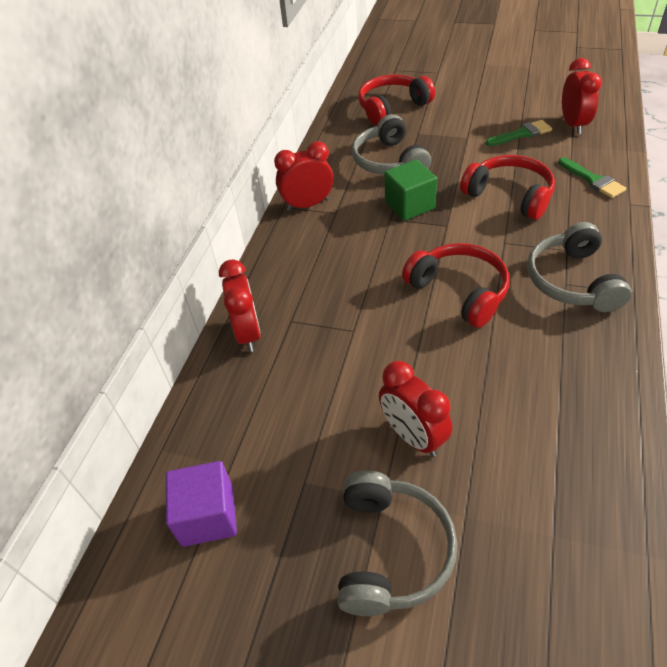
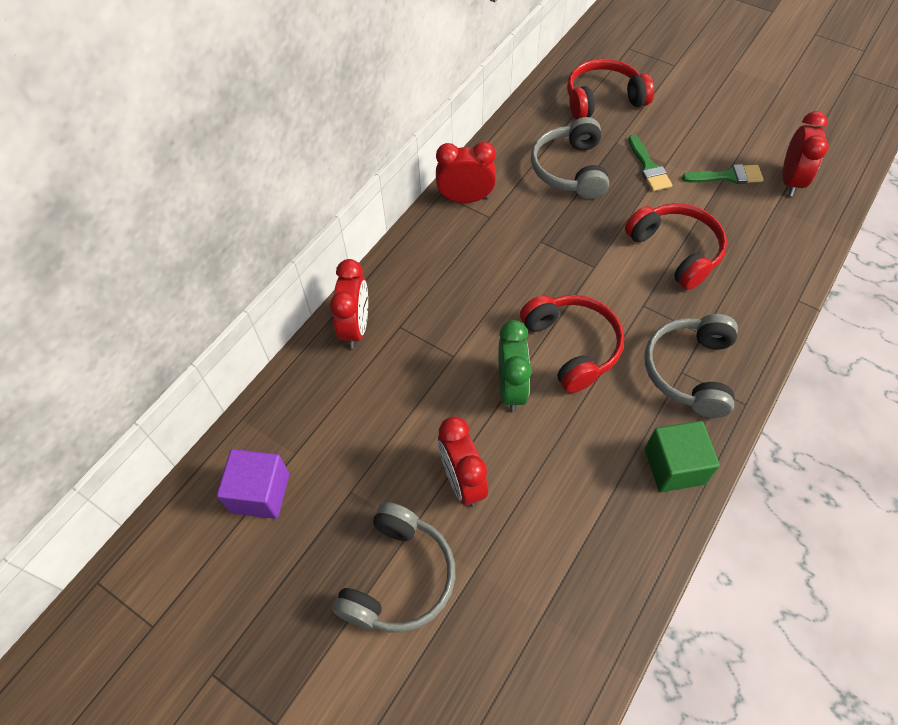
camera: 15 degrees right, 10 degrees up
(409, 205) = (567, 231): green cube -> green cube (674, 466)
(421, 341) = (511, 388): none -> green clock
(593, 180) = (774, 258): green brush -> green brush (648, 167)

